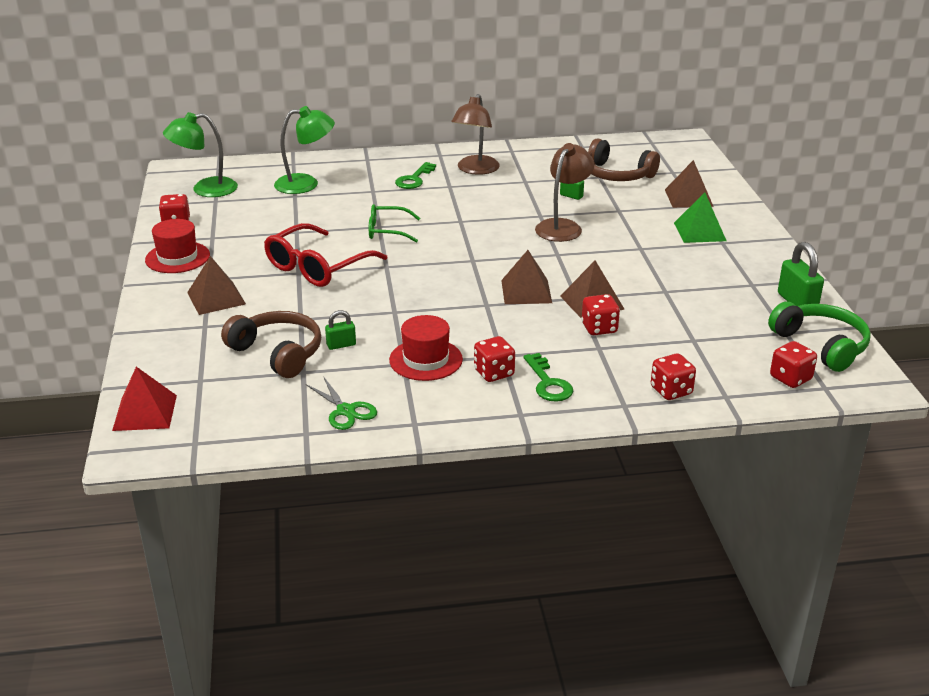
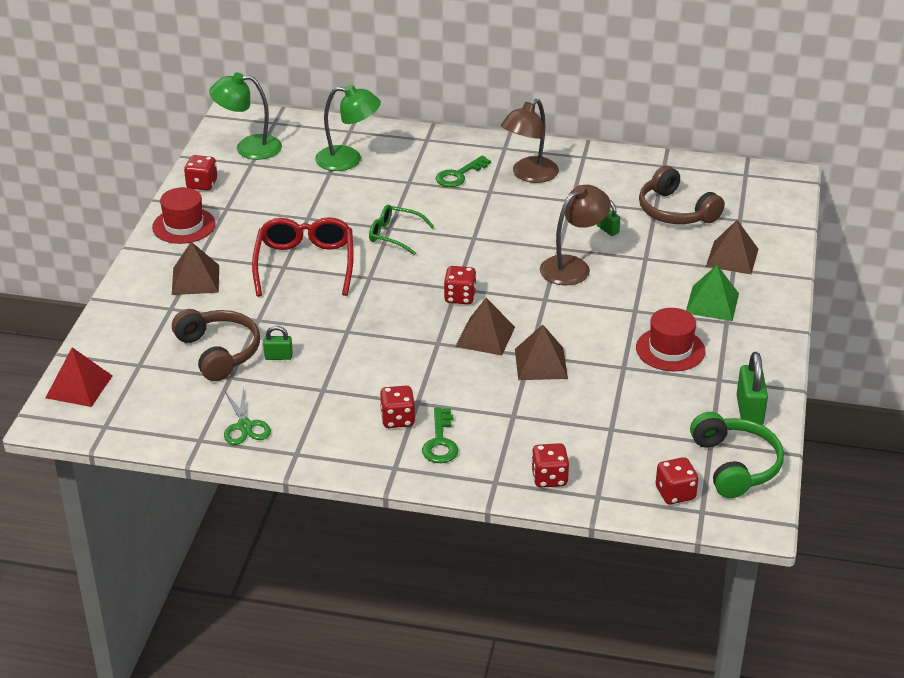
camera: 20 degrees right, 5 degrees up
(318, 267) = (305, 264): red glasses -> red glasses turned 120 degrees clockwise
(426, 360) = (344, 390): red hat -> red hat (670, 349)
(599, 328) = (528, 394): red dice -> red dice (460, 297)

